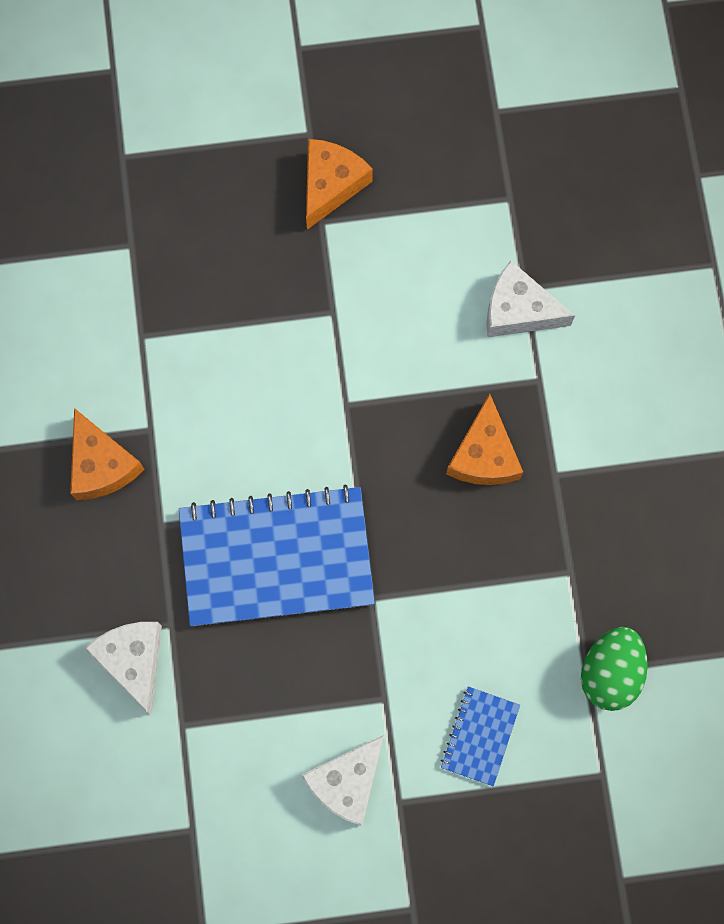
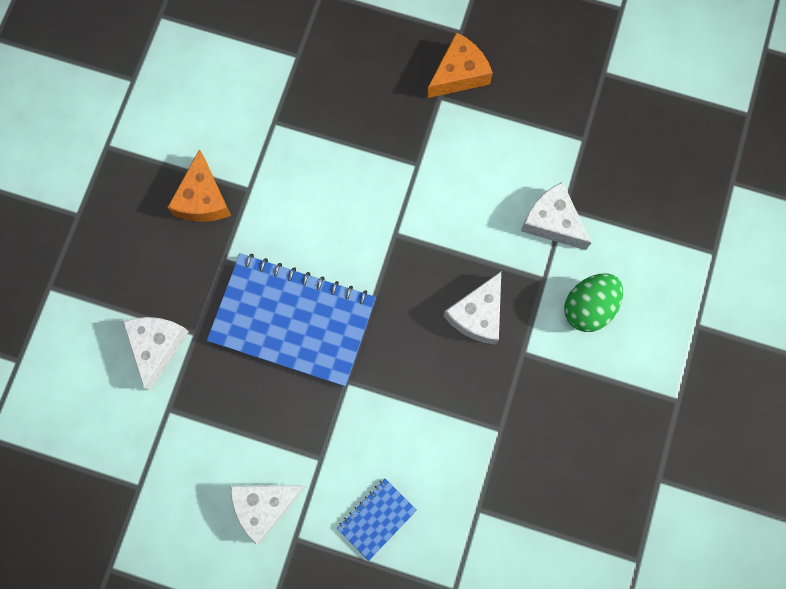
camera: 25 degrees right, 0 degrees up
(484, 454) = (477, 315): orange cheese -> white cheese
(610, 672) = (495, 517): green egg -> green egg (588, 307)

